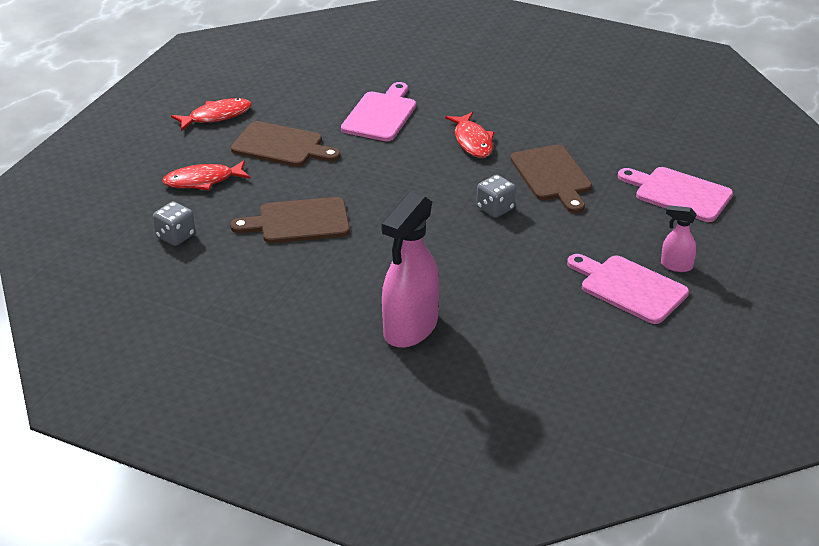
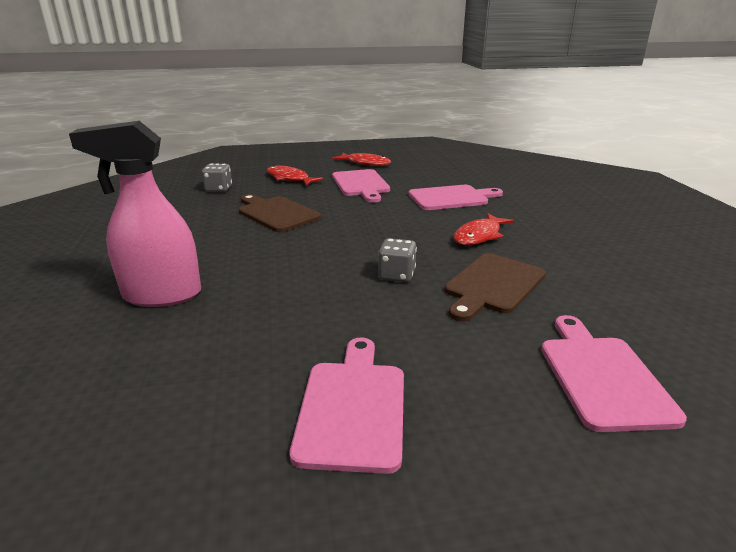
camera: 55 degrees right, 10 degrees down
(281, 146) = (361, 184): brown cutting board -> pink cutting board
(676, 266) = (447, 433): pink spray bottle -> none

